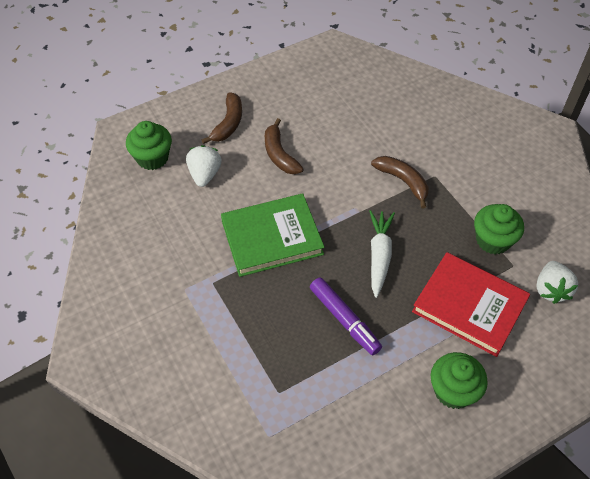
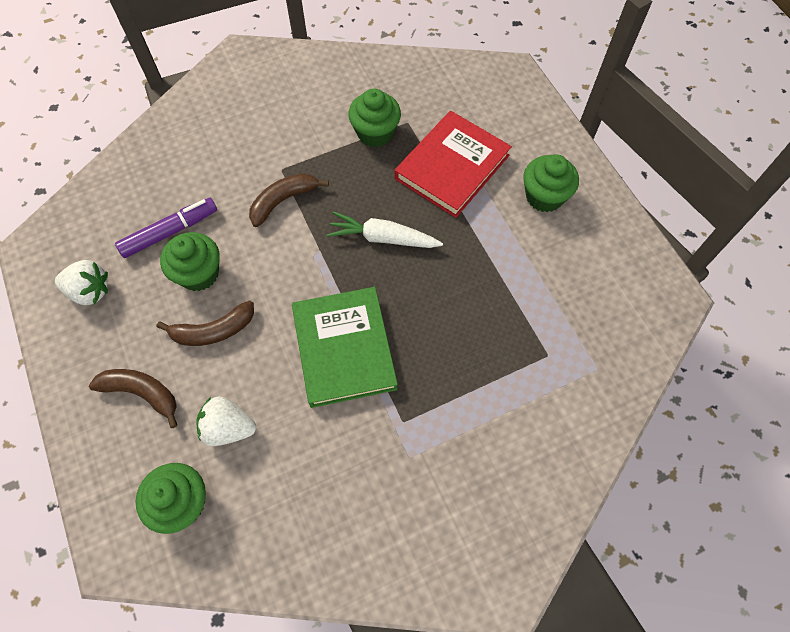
camera: 85 degrees left, 10 degrees up
(326, 138) = (199, 273): none -> green cupcake
(344, 320) = (462, 282): purple marker -> purple marker (170, 232)
(551, 290) = (438, 99): white strawberry -> white strawberry (90, 291)

